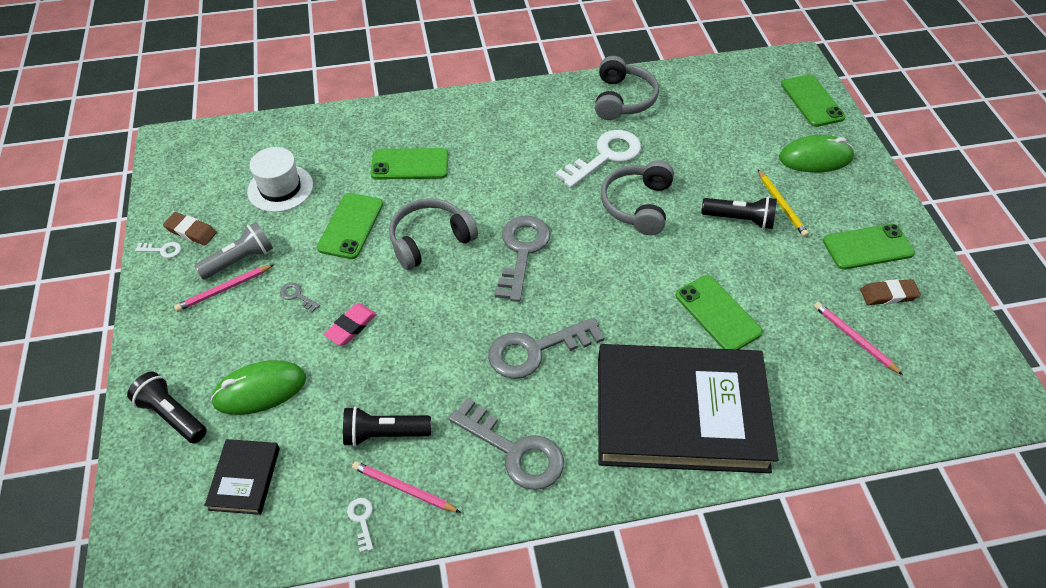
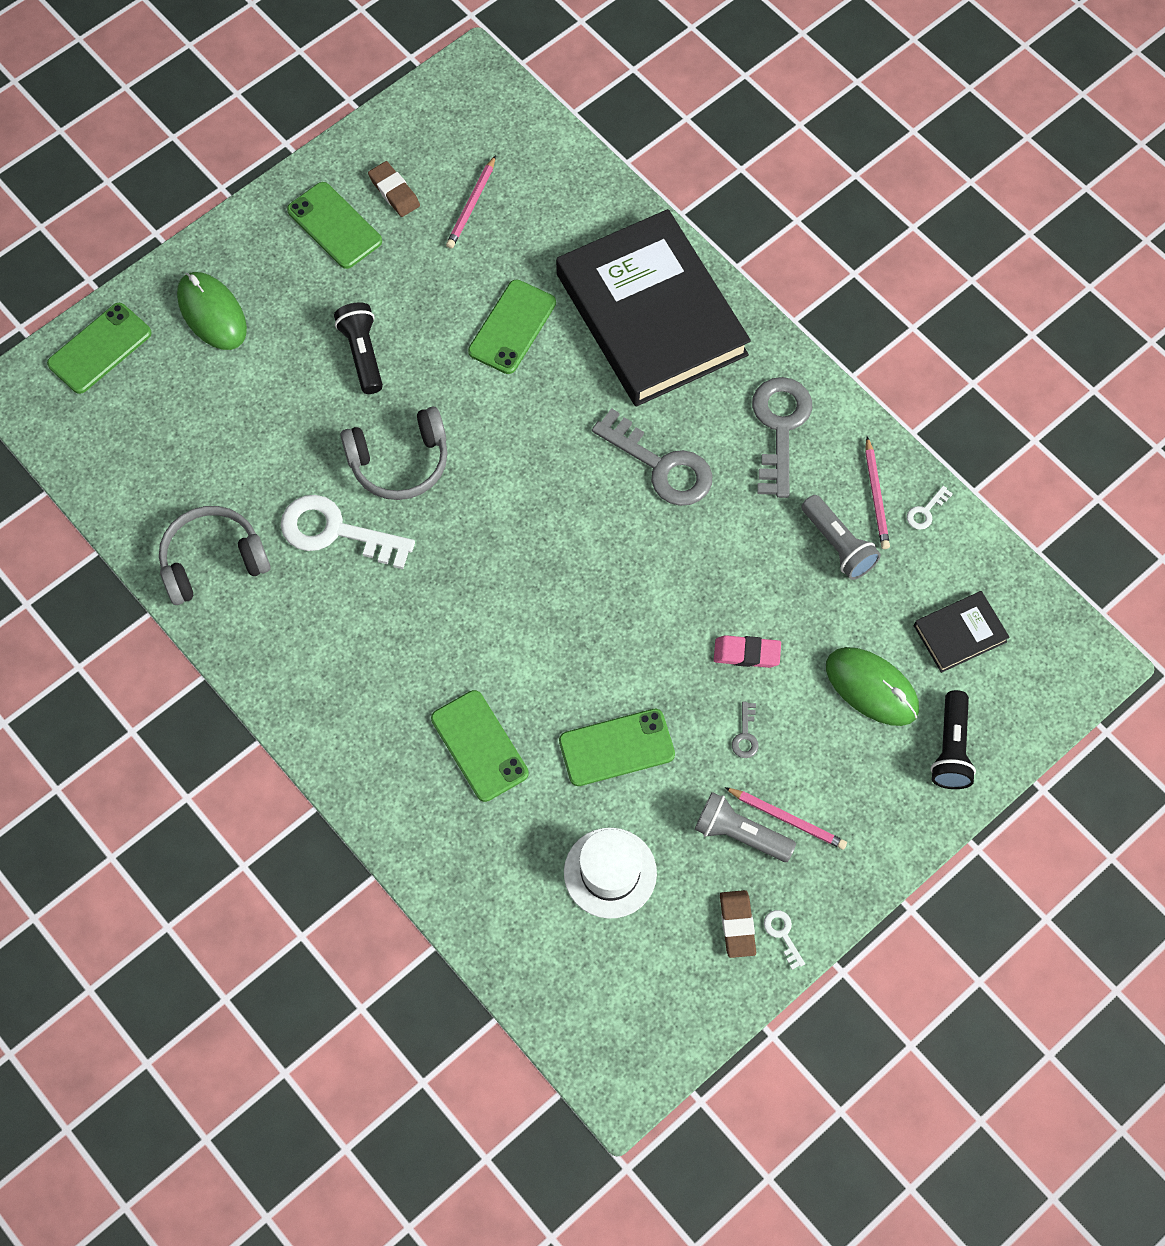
camera: 120 degrees left, 15 degrees up
(384, 434) = (838, 545): black flashlight -> grey flashlight
(430, 240) = (584, 648): grey headphones -> none
(522, 251) = (542, 544): grey key -> none
(781, 205) = (314, 322): yellow pencil -> none

